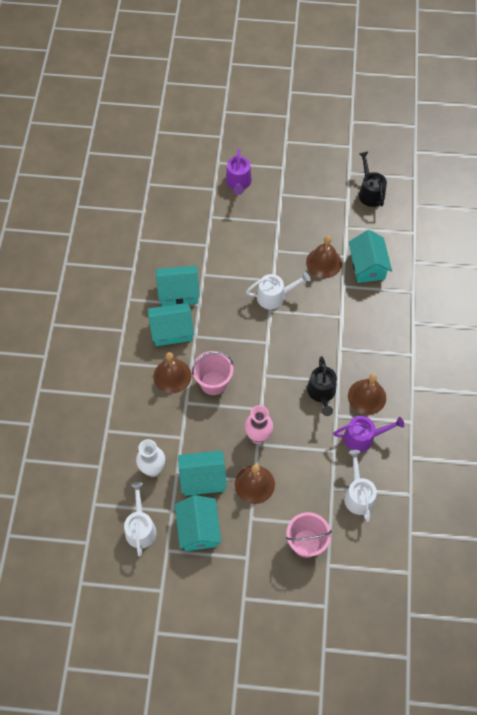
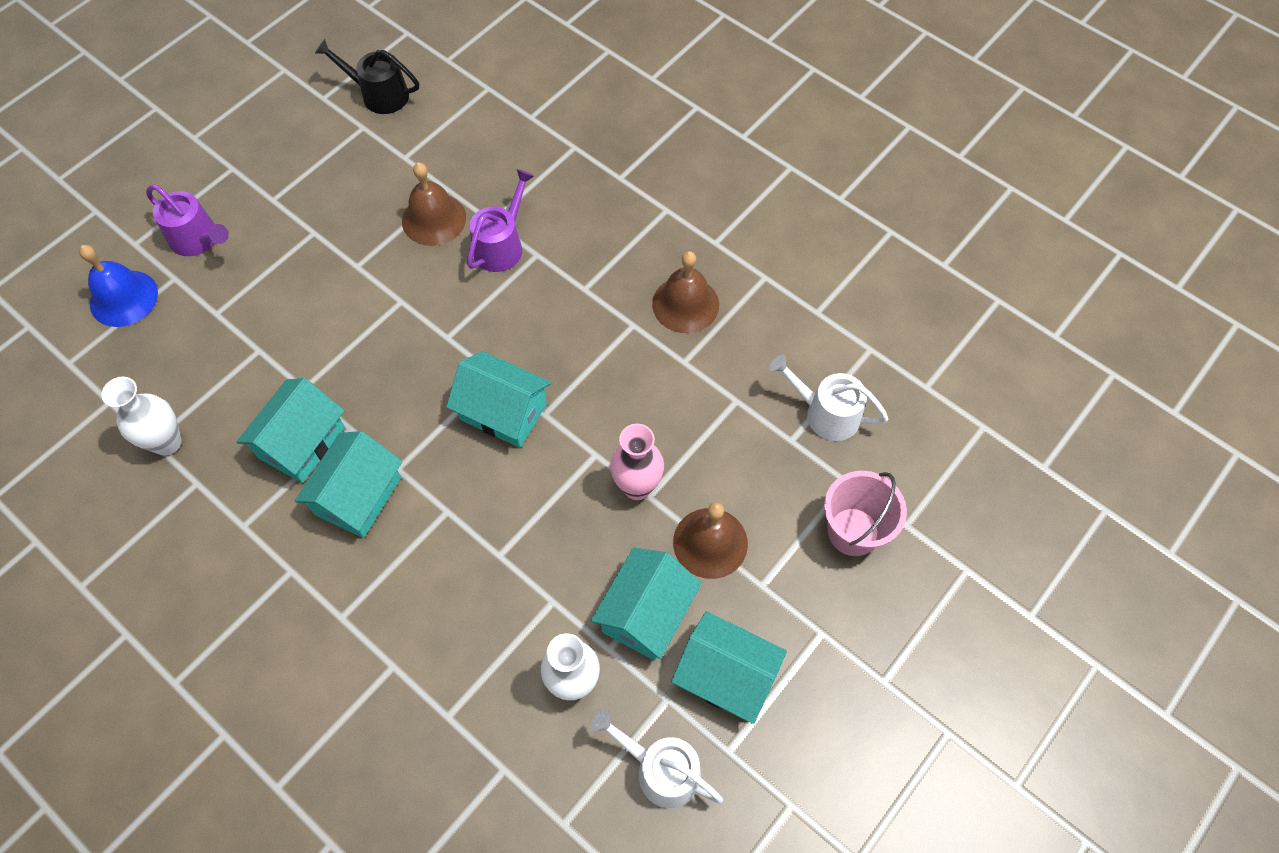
camera: 55 degrees left, 0 degrees up
(142, 245) = (167, 442): none -> white vase
(172, 376) = (436, 546): brown bell -> none
(190, 179) = (124, 298): none -> blue bell
(213, 383) = (499, 493): pink bucket -> none
(274, 296) = (430, 315): white watering can -> none
(321, 393) = (634, 356): black watering can -> none
(363, 437) = (743, 349): purple watering can -> purple watering can (501, 245)
(367, 266) = (488, 172): turquoise house -> turquoise house (503, 411)

